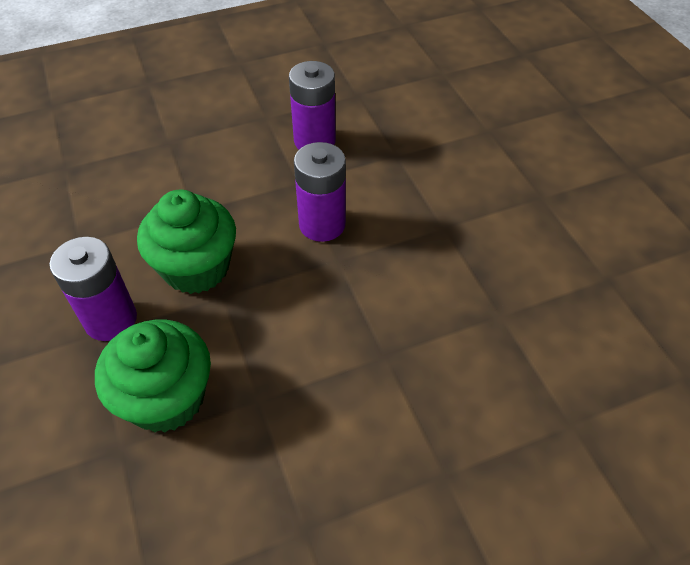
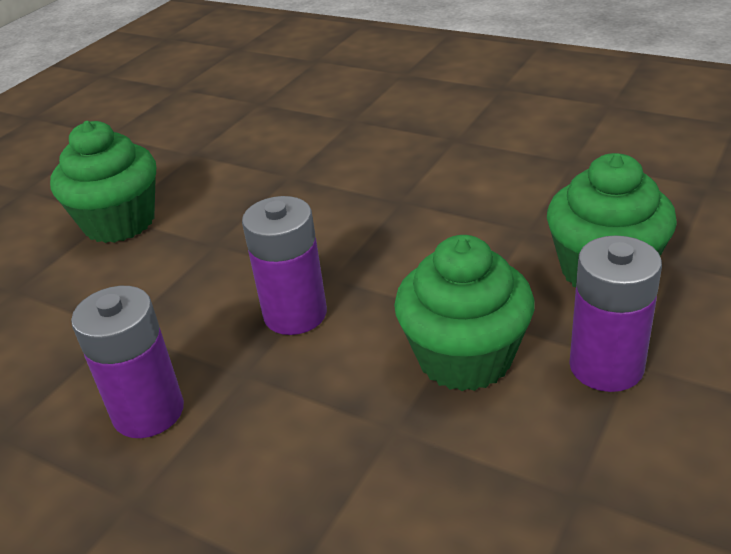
camera: 125 degrees left, 15 degrees down
(527, 196) = (119, 222): none -> green cupcake

